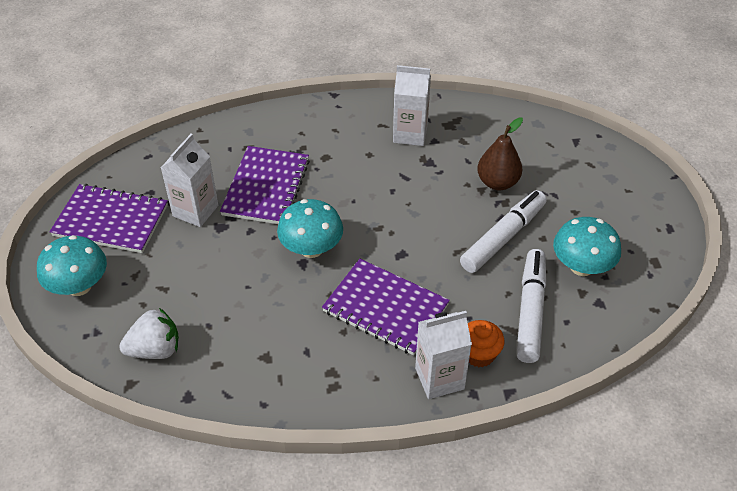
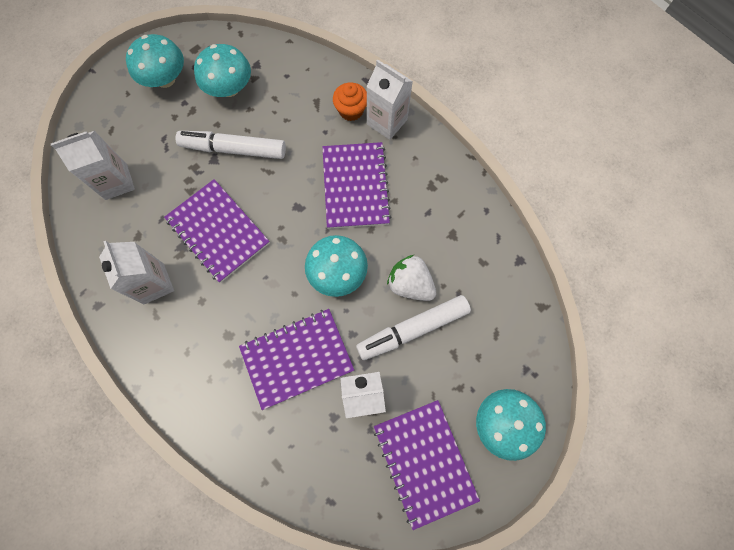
camera: 125 degrees left, 25 degrees up
(155, 350) = (505, 313): white strawberry -> white strawberry (410, 284)
(424, 190) = (218, 231): none -> purple notebook
(497, 182) = (174, 183): brown pear -> none
(529, 148) = (116, 182): none -> white carton
(530, 311) = (292, 99): white marker -> white marker (412, 329)
(627, 223) = (165, 79): none -> turquoise mushroom

